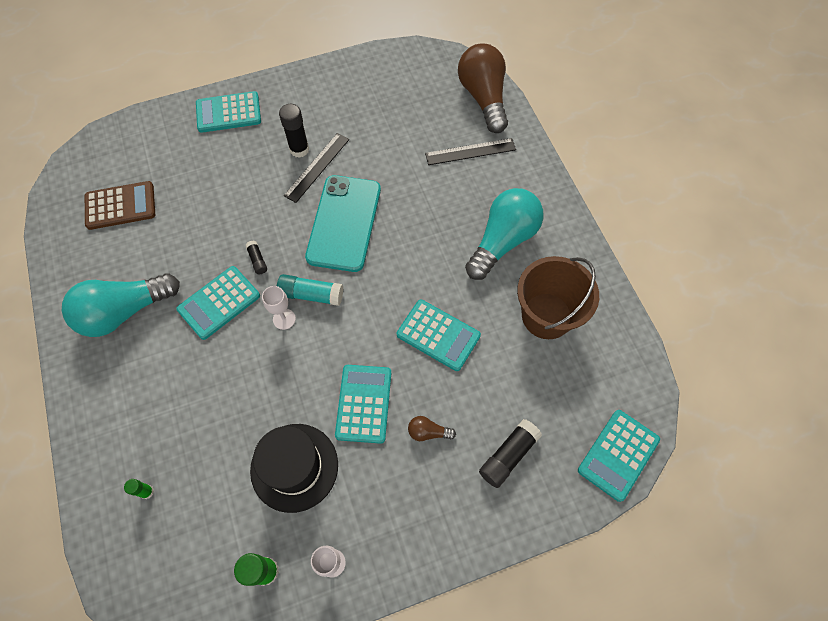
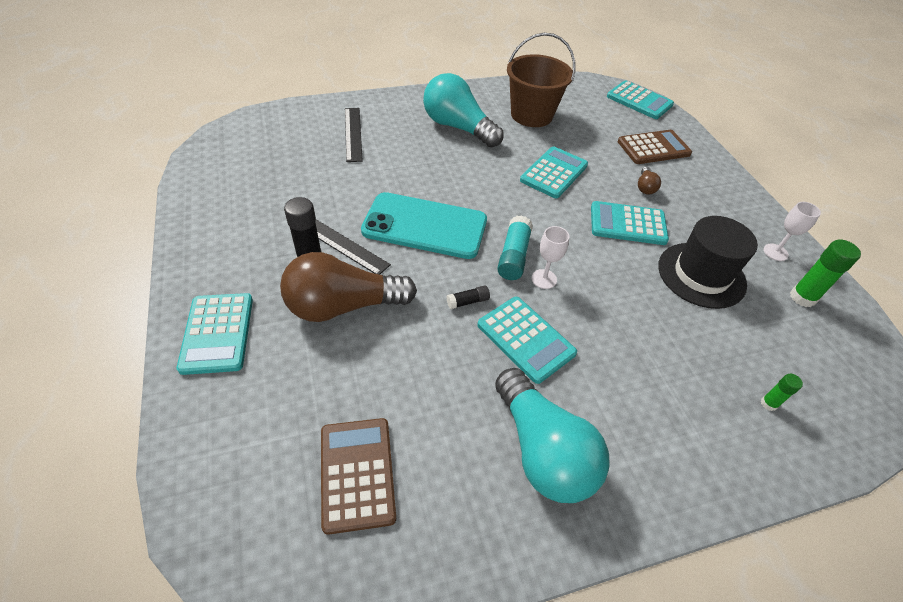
camera: 90 degrees left, 15 degrees down
(483, 97) = (287, 119): brown light bulb -> brown light bulb (343, 306)
(508, 455) = (653, 148): black glue stick -> brown calculator

